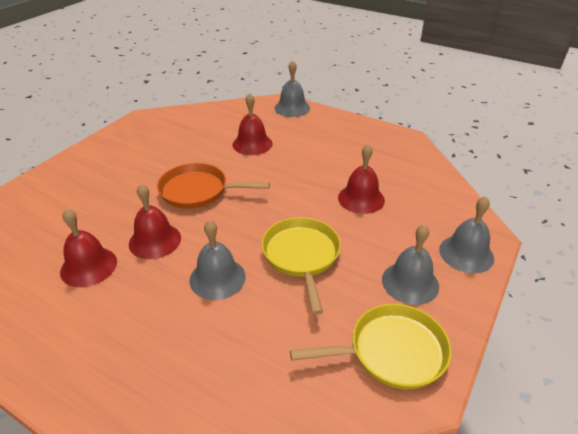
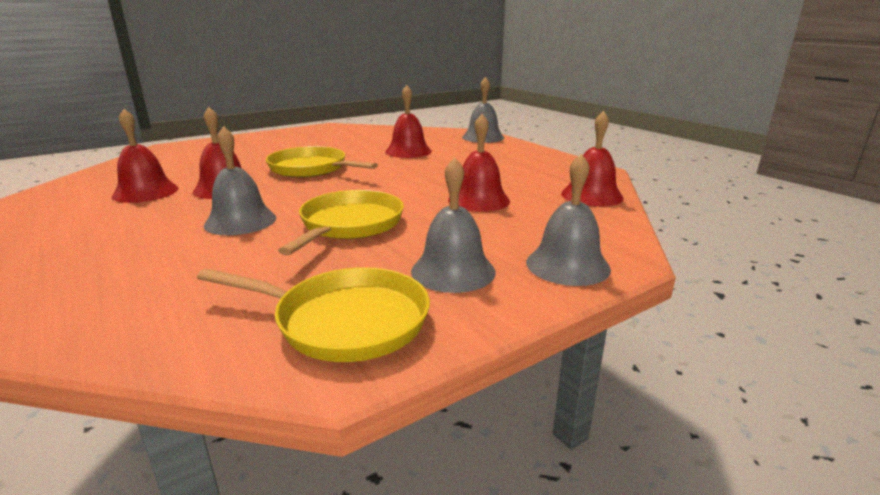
camera: 25 degrees right, 15 degrees down
(198, 191) = (311, 169): orange pan -> yellow pan
(426, 172) = (591, 195): none -> red bell

